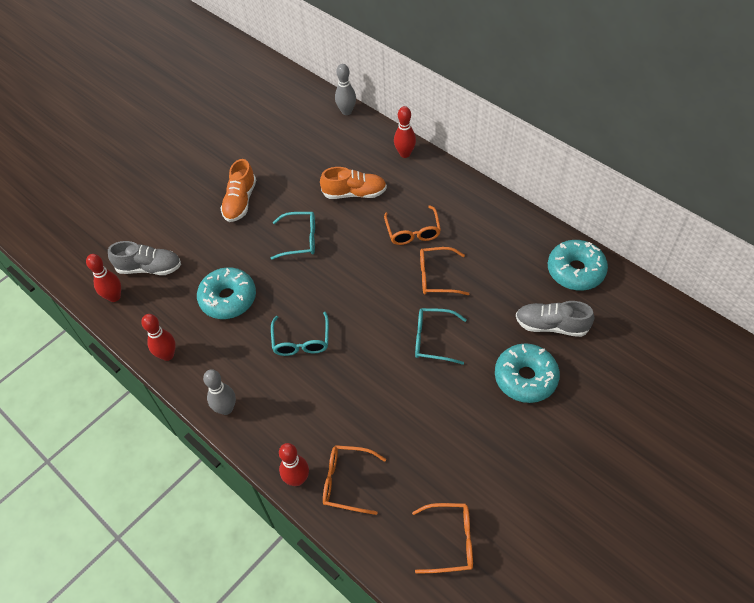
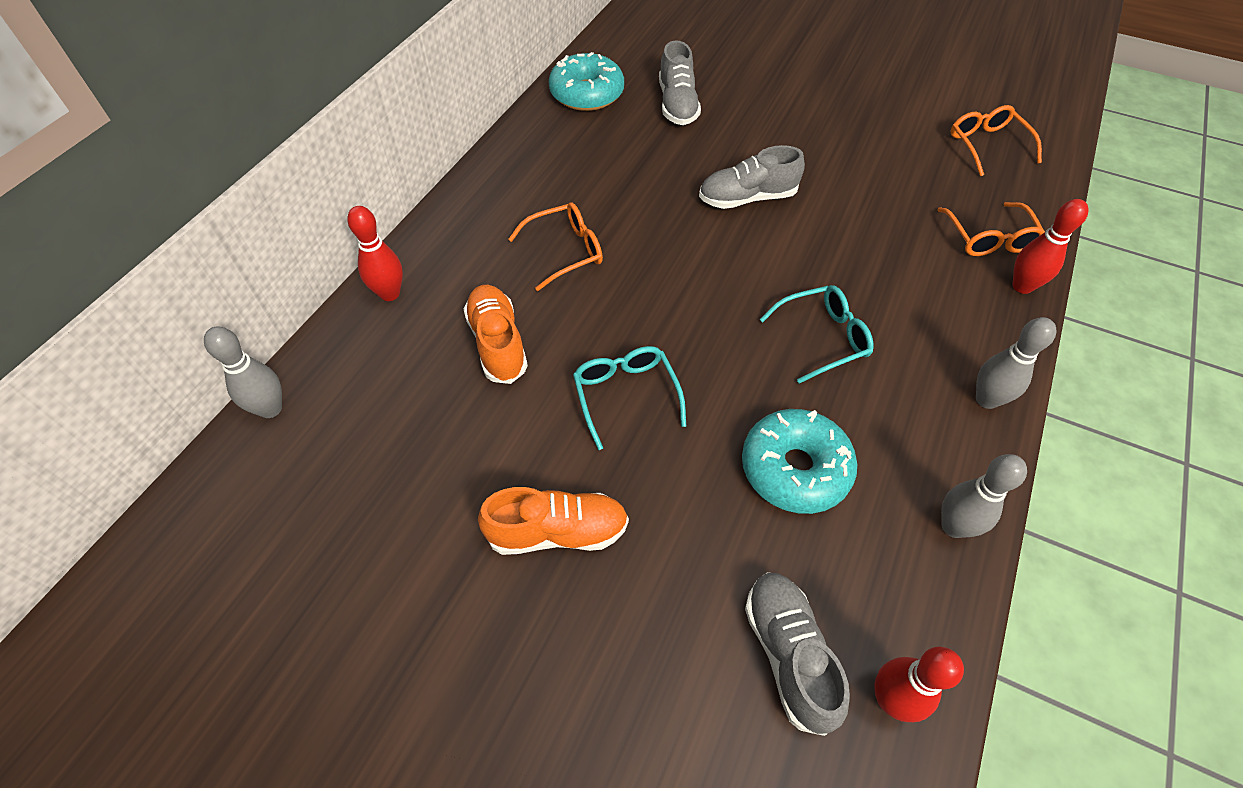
camera: 110 degrees left, 0 degrees up
(167, 355) = (953, 526): red bowling pin -> grey bowling pin
(433, 339) = (747, 198): turquoise glasses -> grey shoe
(436, 277) = (642, 211): orange glasses -> none
(525, 378) = (759, 116): turquoise donut -> none

